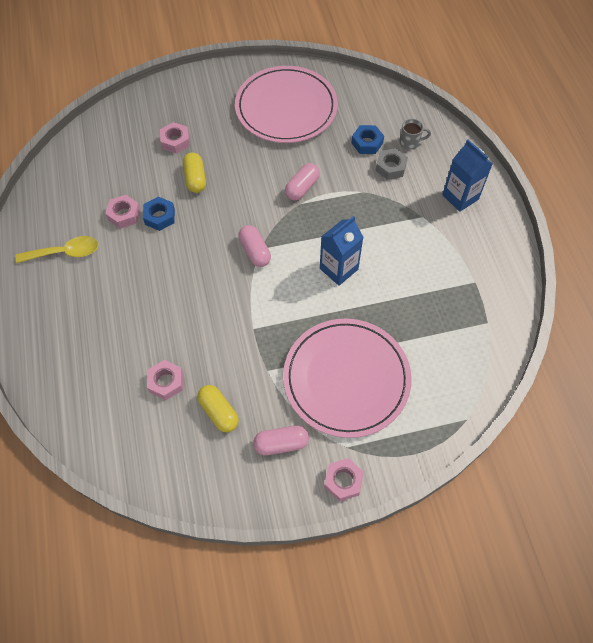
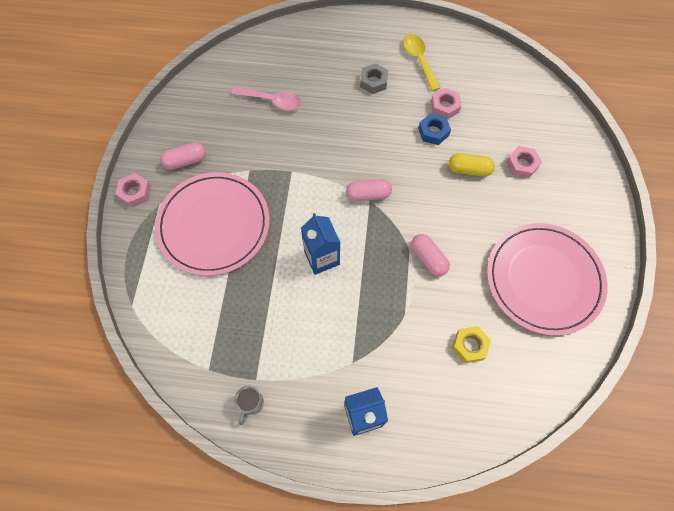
camera: 110 degrees right, 5 degrees up
(65, 252) = (419, 60): yellow spoon -> yellow spoon turned 150 degrees clockwise
(166, 382) = (272, 101): pink nut -> pink spoon
(219, 412) = (231, 128): yellow capsule -> none
(281, 444) = (185, 161): pink capsule -> pink capsule turned 60 degrees clockwise
(367, 143) = (470, 346): blue nut -> yellow nut
(390, 167) = (428, 357): grey nut -> grey nut (373, 82)
(410, 142) = (457, 395): grey mug -> grey mug (251, 403)

